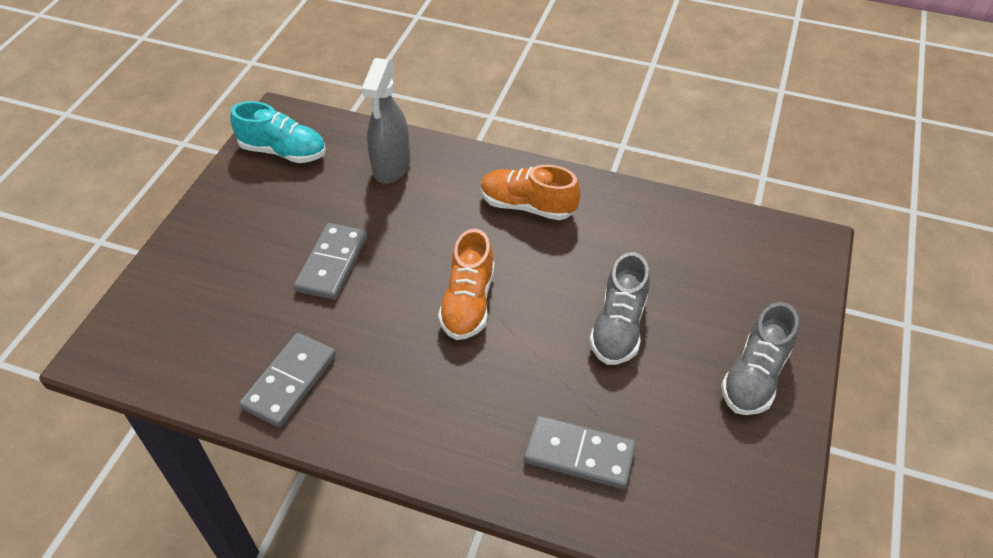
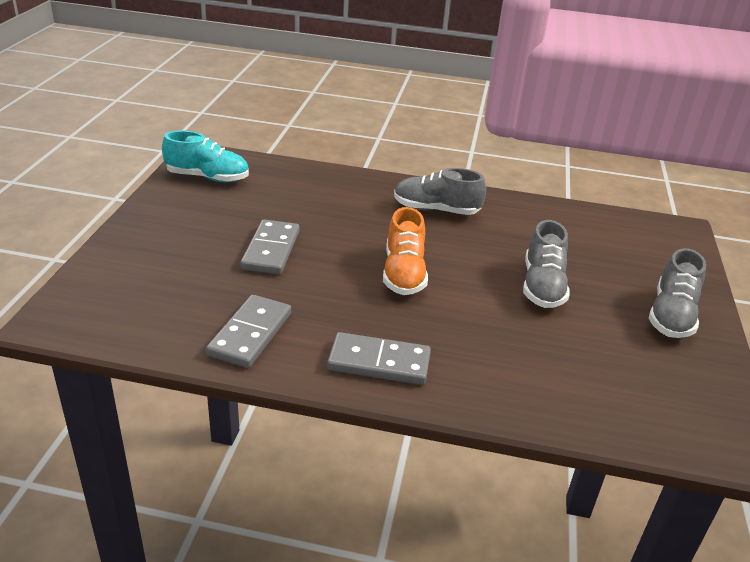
camera: 10 degrees left, 15 degrees down
(391, 167) = (308, 187): grey spray bottle -> none
(527, 206) = (436, 210): orange shoe -> grey shoe
(579, 454) = (540, 376): grey domino -> grey domino (379, 362)

